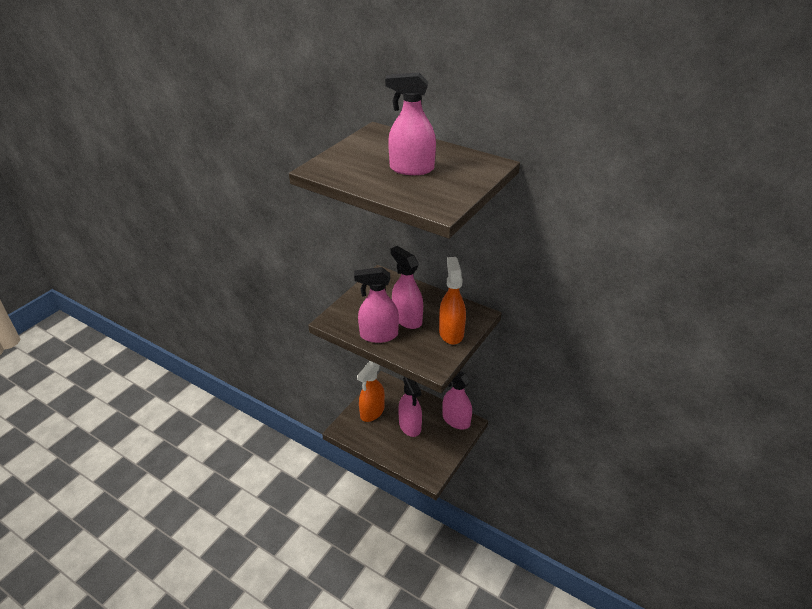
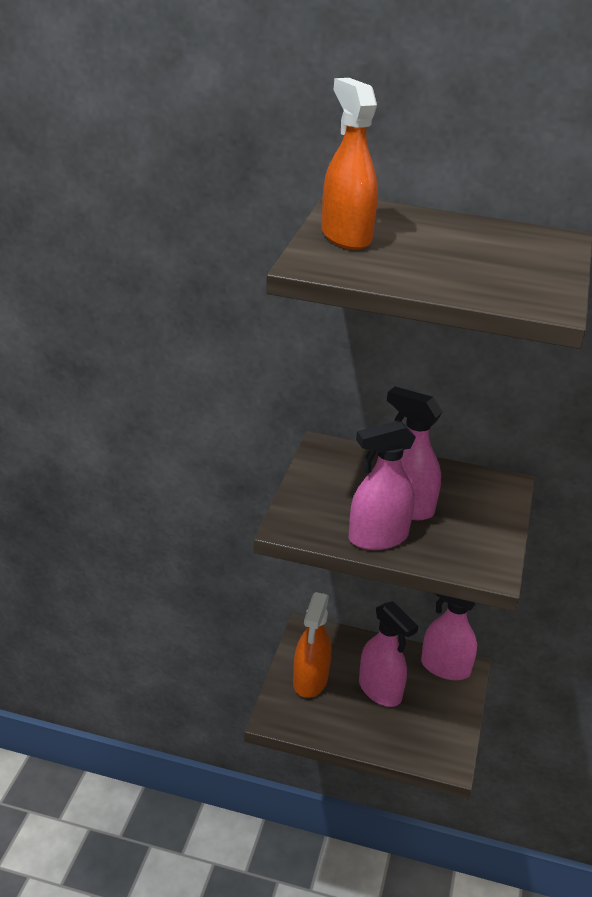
camera: 20 degrees left, 5 degrees down
(411, 169) = (452, 254): pink spray bottle -> none
(451, 333) = (483, 517): orange spray bottle -> orange spray bottle (345, 237)

